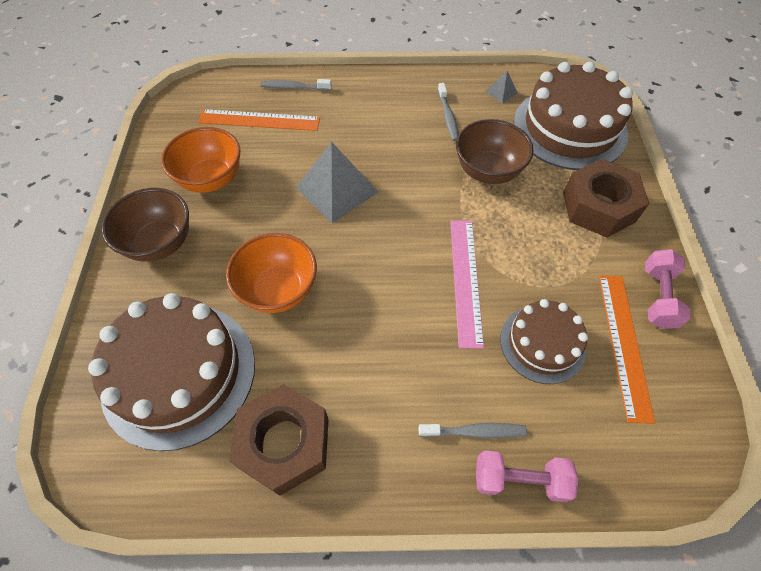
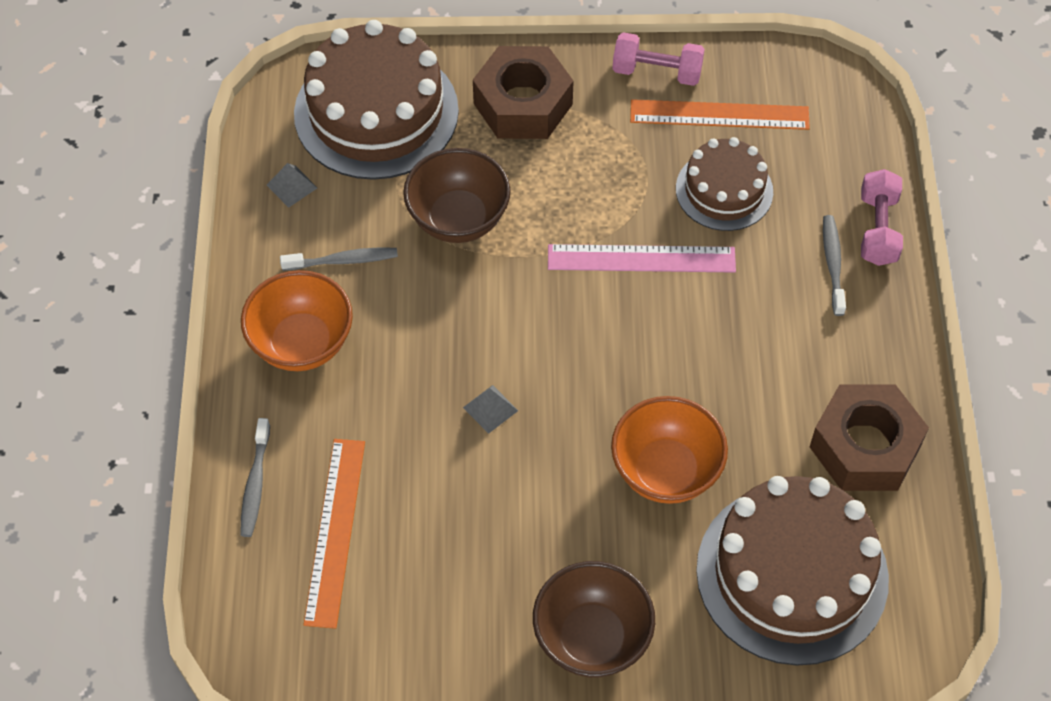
camera: 90 degrees left, 0 degrees up
(211, 179) = (467, 586): orange bowl -> orange bowl (302, 343)
(337, 190) = (490, 409): grey pyramid -> grey pyramid, size x0.45

